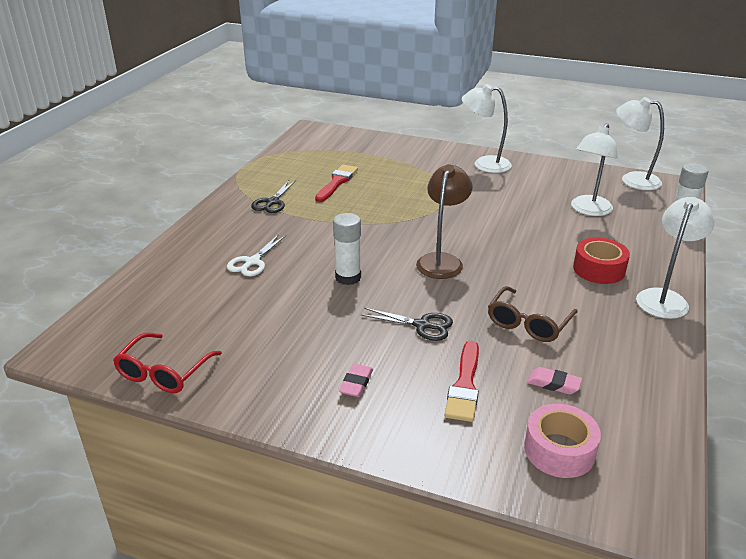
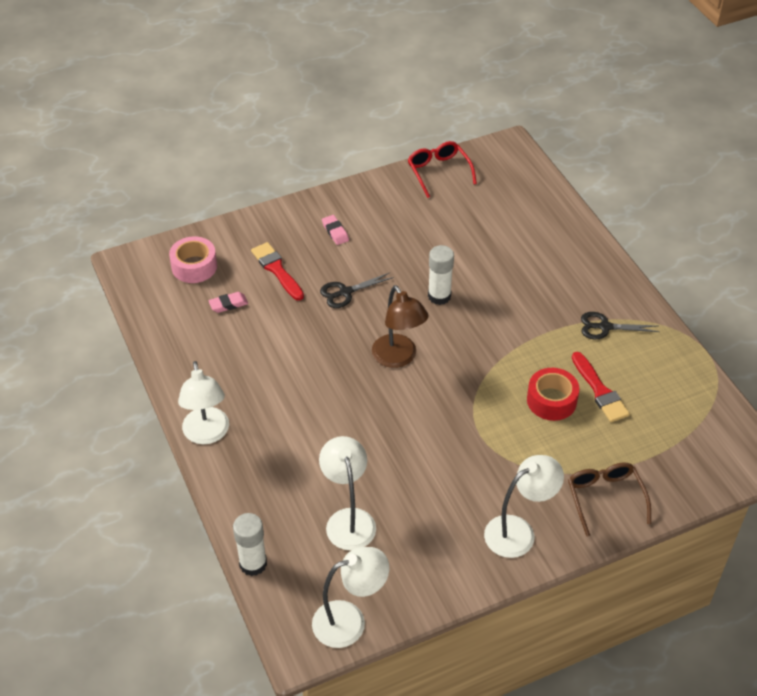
camera: 135 degrees right, 15 degrees up
(252, 262) = (517, 264): white scissors -> none
(272, 202) = (605, 327): black scissors -> black scissors turned 60 degrees counterclockwise
(528, 323) = (282, 341): brown glasses -> brown glasses (605, 498)
(599, 269) = (277, 434): red tape -> red tape (551, 400)

